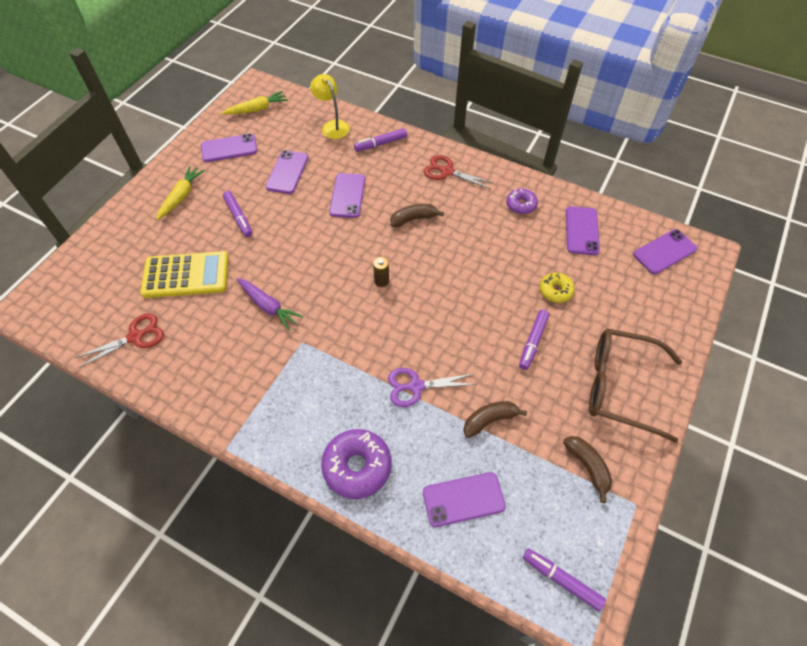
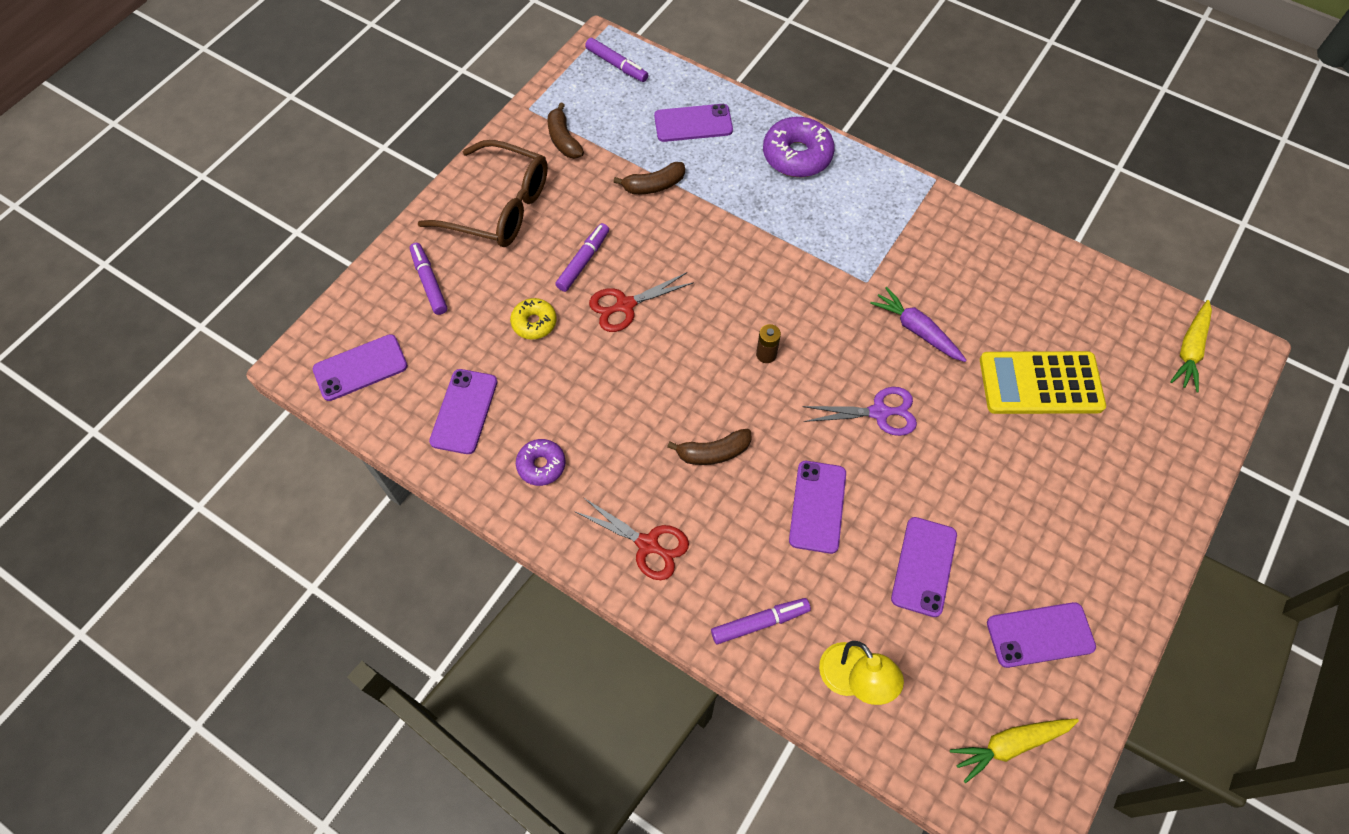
camera: 175 degrees left, 5 degrees up
(136, 337) = (1078, 303): red scissors -> red scissors (625, 305)
(181, 196) = (1092, 527): yellow carrot -> yellow carrot (1189, 350)
(239, 217) = (987, 477): purple marker -> purple marker (429, 282)
(416, 386) = (730, 223): purple scissors -> purple scissors (879, 412)

